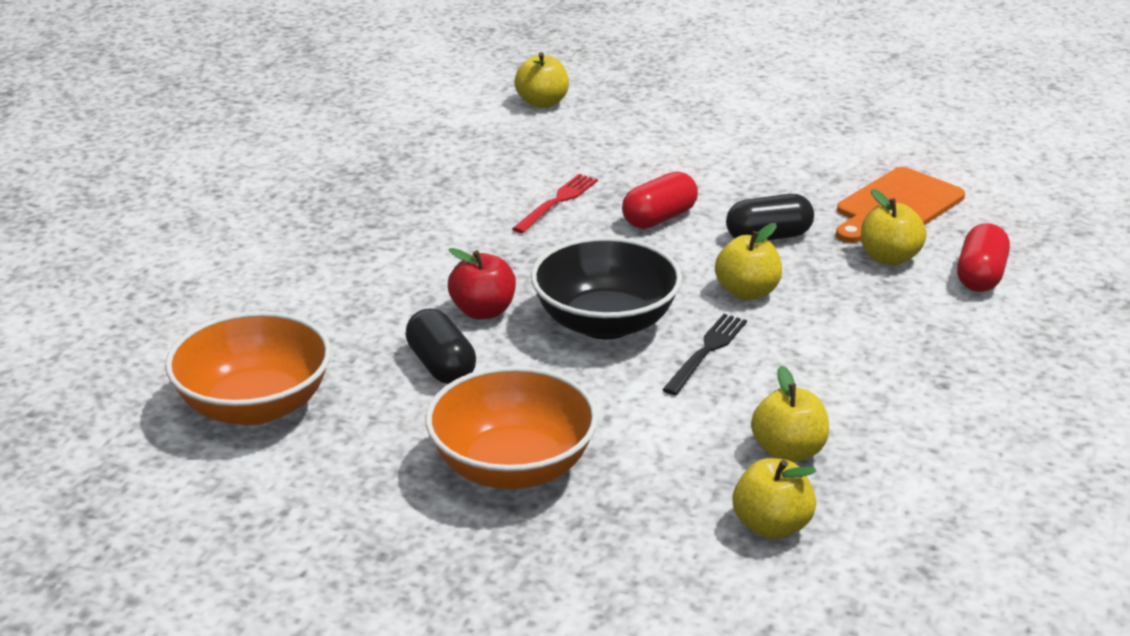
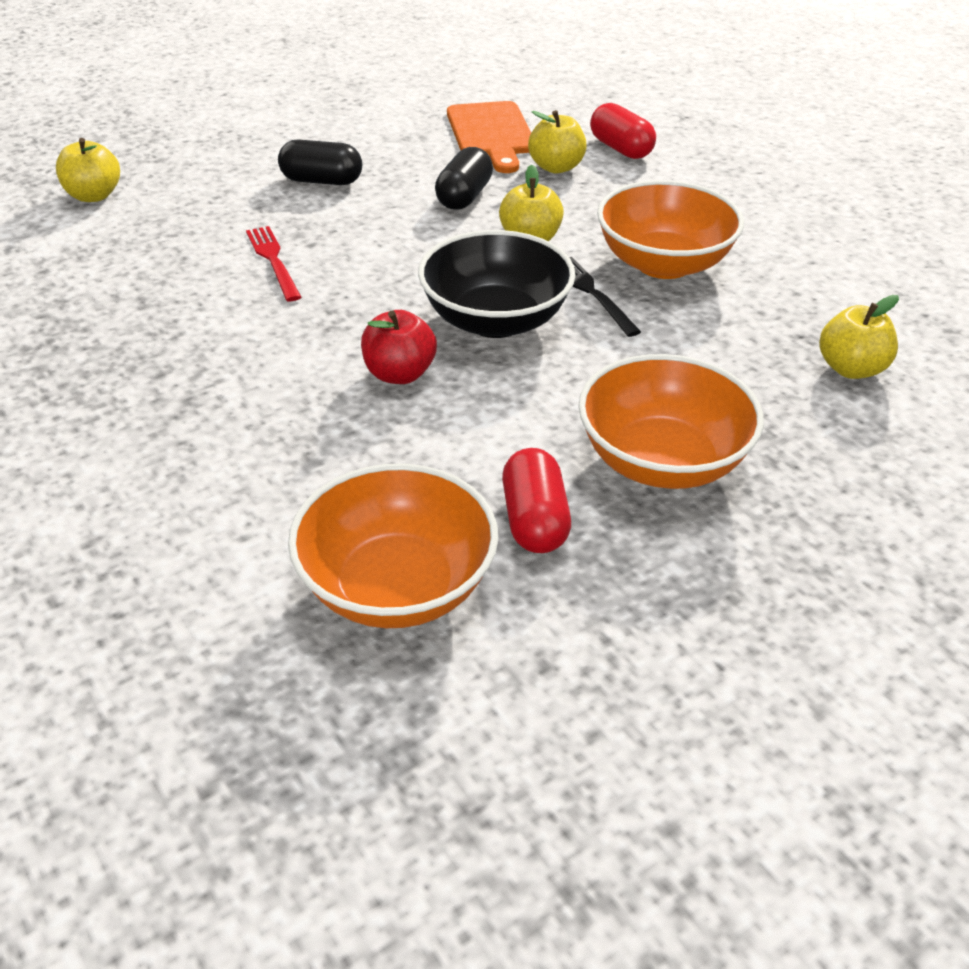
camera: 55 degrees left, 10 degrees up
(441, 366) = (461, 435): black capsule -> black capsule (322, 181)
(659, 218) = (371, 227): red capsule -> red capsule (534, 520)
(788, 451) = (762, 319): yellow apple -> none
(806, 369) = (663, 263): none -> orange bowl

